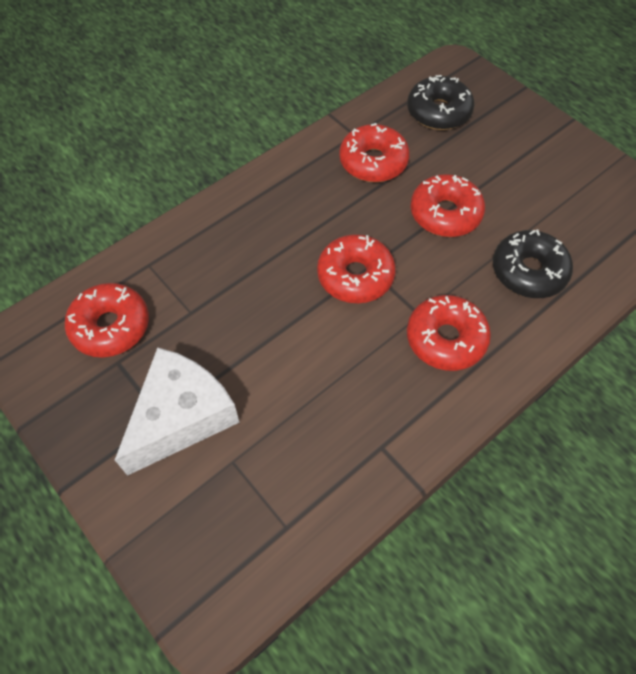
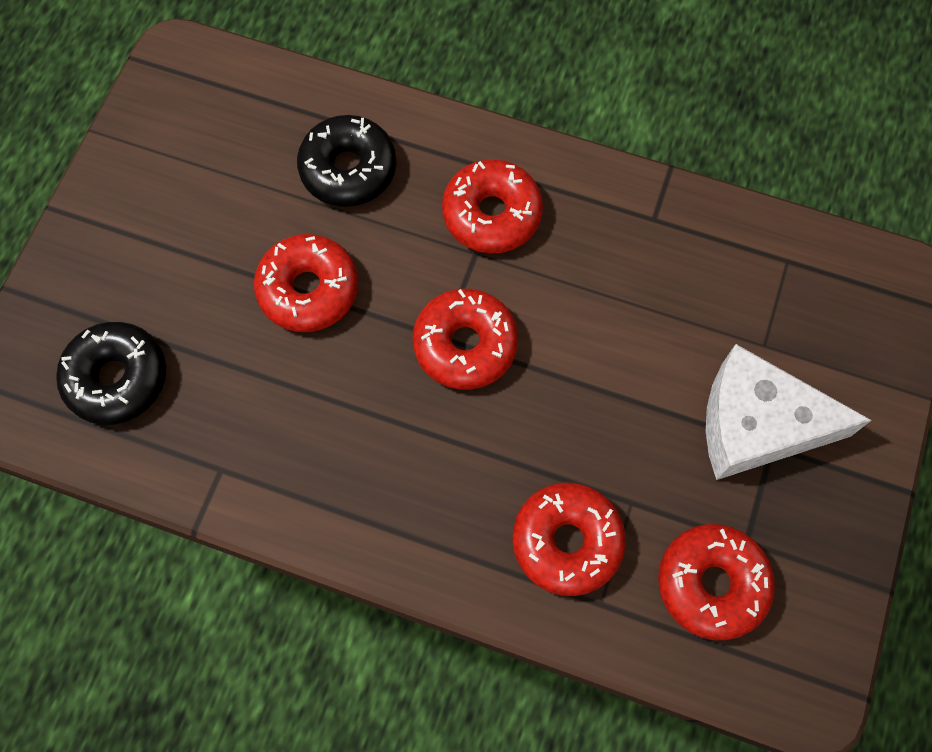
camera: 120 degrees left, 10 degrees up
(373, 162) = (263, 417): red donut -> red donut (567, 541)

